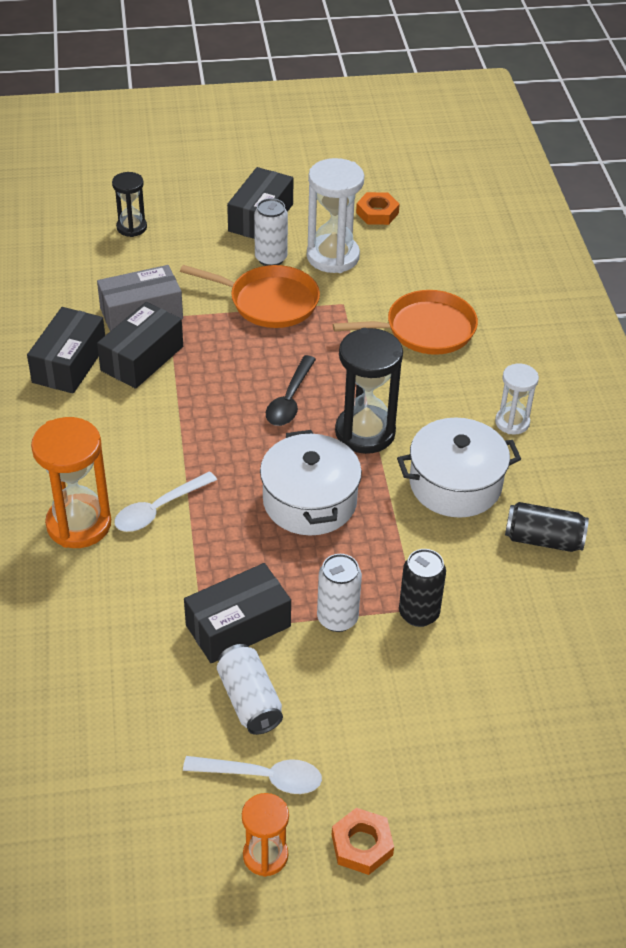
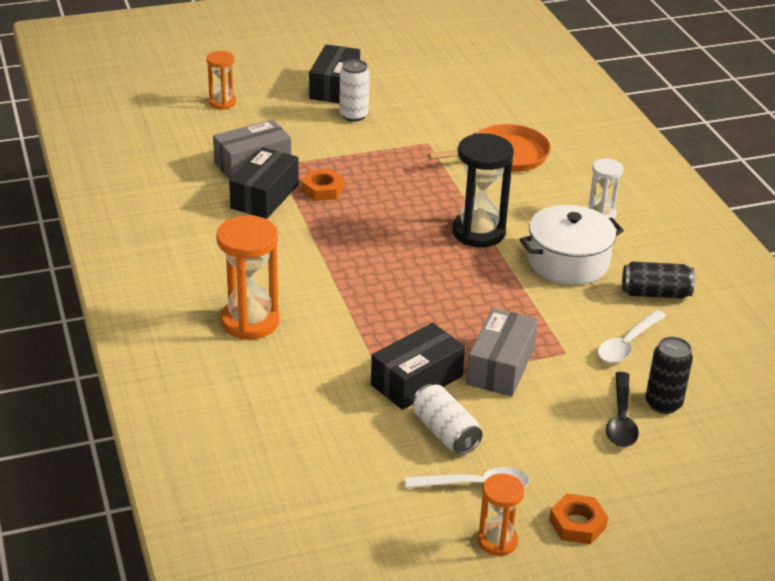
camera: 10 degrees left, 10 degrees down
(69, 363) = (200, 206): black box -> none
(131, 227) = (222, 102): black hourglass -> orange hourglass
(159, 509) = (318, 304): white spoon -> white spoon (627, 344)
(269, 302) = (363, 146): orange pan -> none
(290, 400) = (405, 215): black spoon -> black spoon (621, 419)
(309, 501) = (448, 285): white pot -> none
(333, 256) = (407, 110): white hourglass -> none
(337, 618) = (500, 366): white can -> grey box
(377, 213) = (435, 76): orange nut -> orange nut (322, 189)
(418, 613) = (569, 355): black can -> black can (663, 403)

